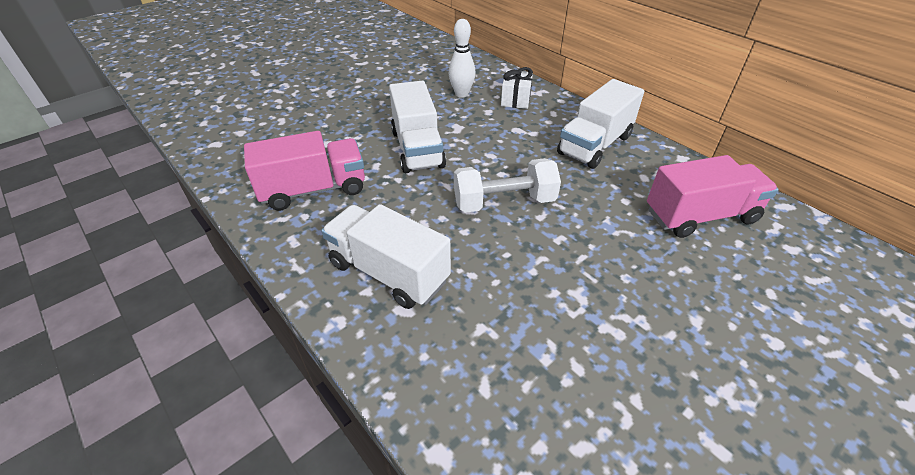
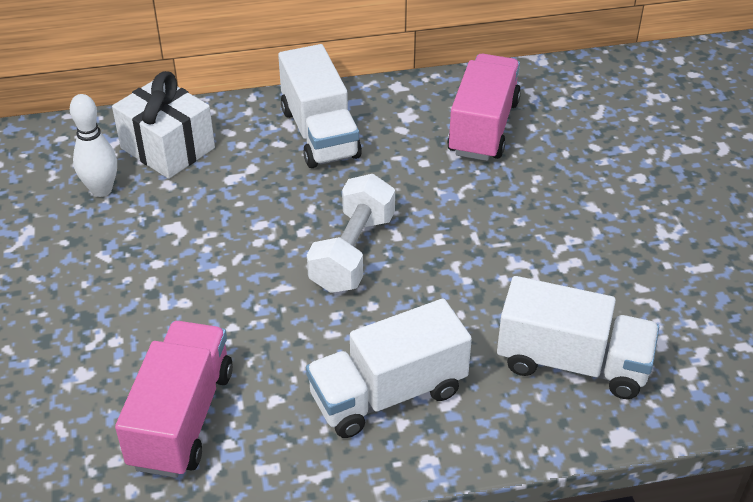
camera: 60 degrees left, 0 degrees up
(417, 149) = (186, 284): white truck -> white truck (572, 363)
(515, 100) = (167, 148): white gift -> white gift, size x1.56

